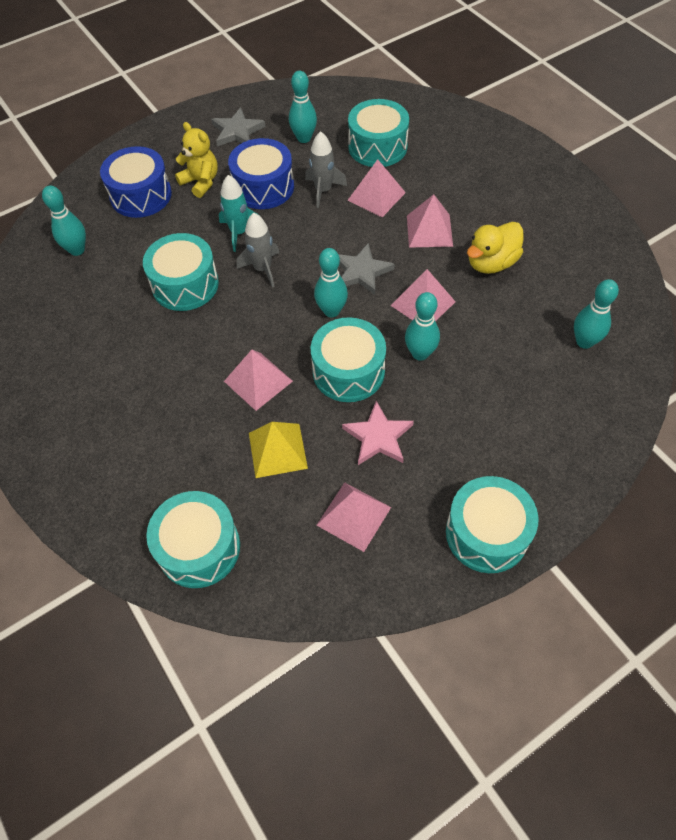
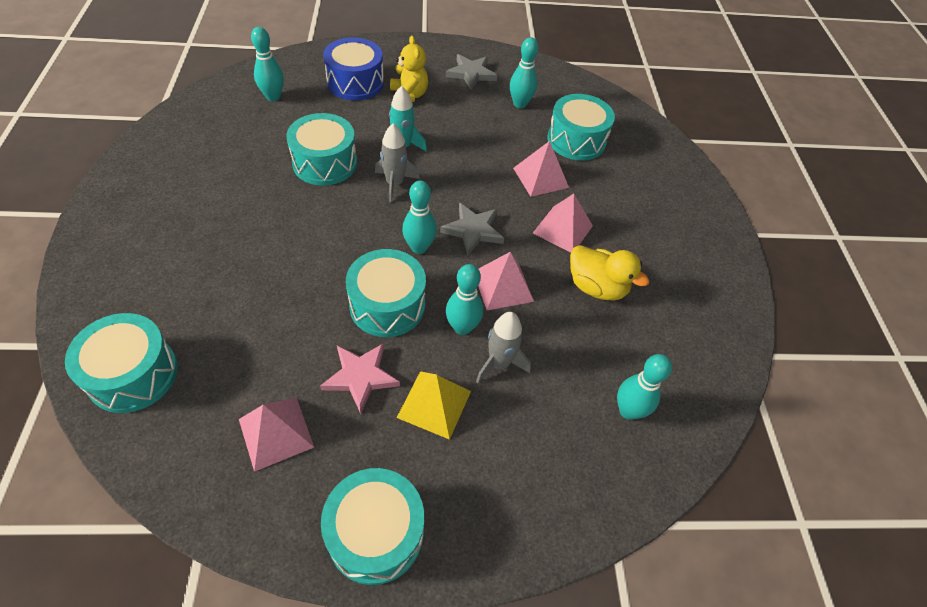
camera: 25 degrees right, 5 degrees down
(258, 381) = (308, 268): pink pyramid -> none
(263, 187) = (453, 123): blue drum -> none
(277, 450) = (269, 334): yellow pyramid -> yellow pyramid (434, 404)
(323, 190) = (499, 150): grey rocket -> grey rocket (499, 363)
(491, 263) = (596, 287): yellow duck -> yellow duck turned 135 degrees counterclockwise

